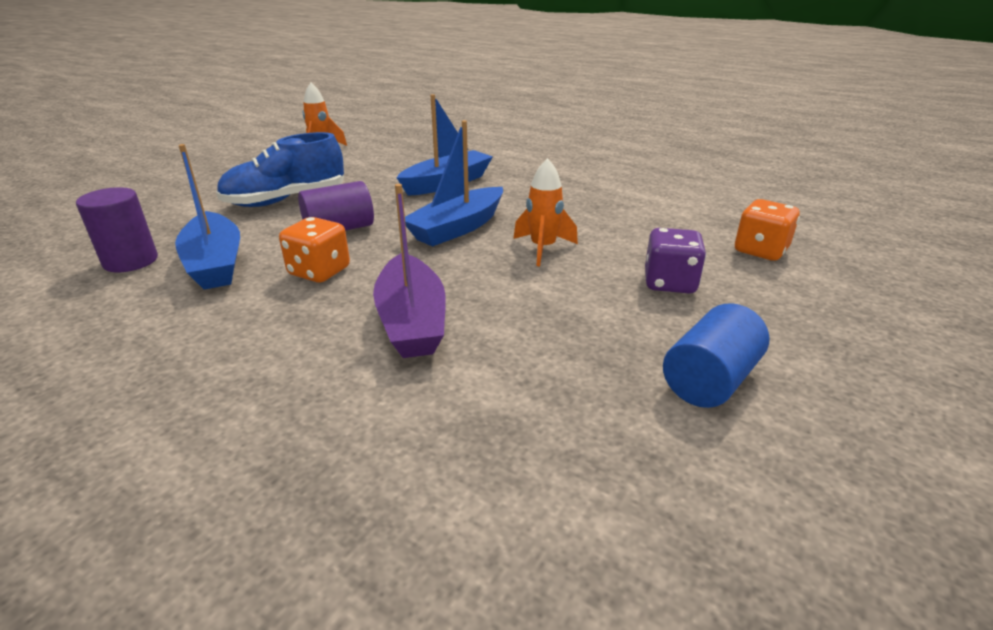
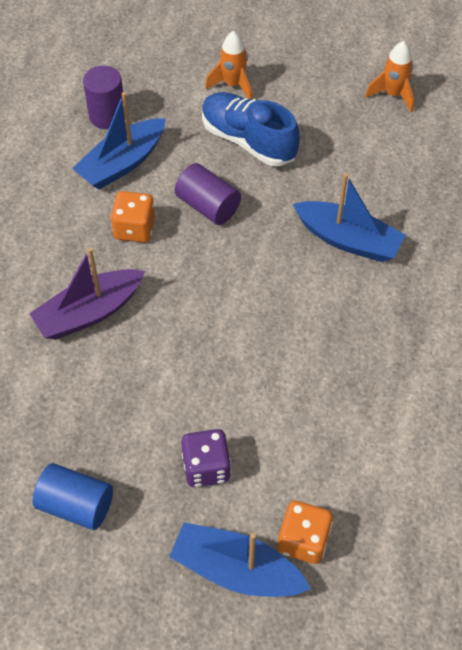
camera: 70 degrees right, 25 degrees up
(457, 228) = (247, 286): blue boat -> blue boat (236, 570)
(543, 248) = (233, 361): orange rocket -> orange rocket (233, 85)

